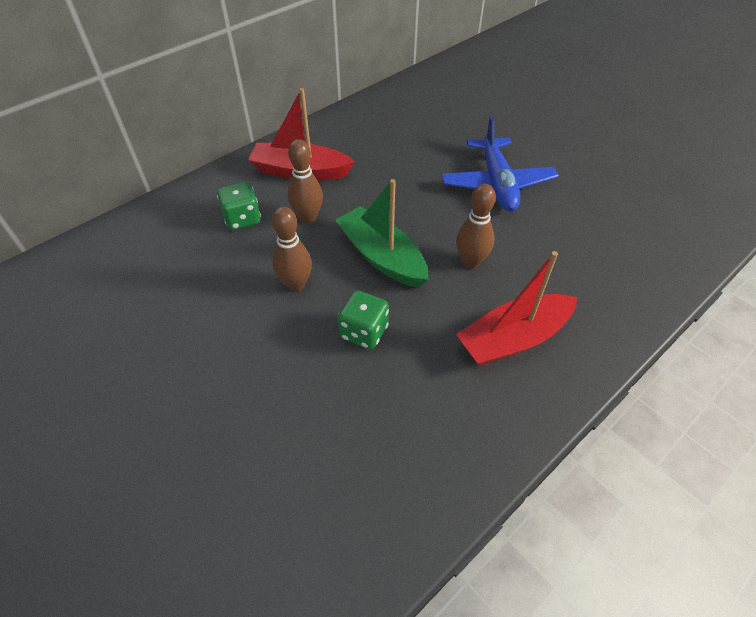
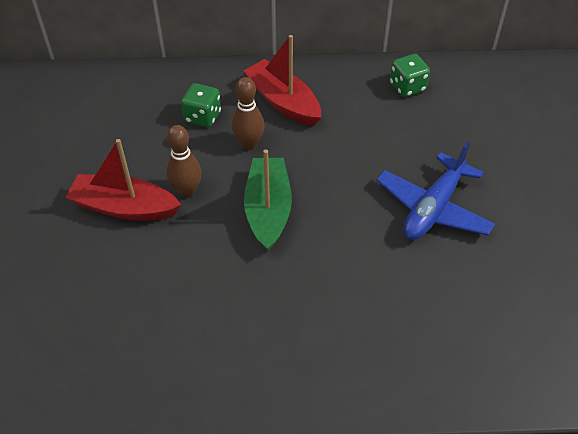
camera: 40 degrees right, 0 degrees up
(364, 332) = (194, 257): green dice -> green dice (407, 87)
(470, 262) = (331, 259): brown bowling pin -> none
(513, 339) = (293, 339): red boat -> red boat (124, 207)

